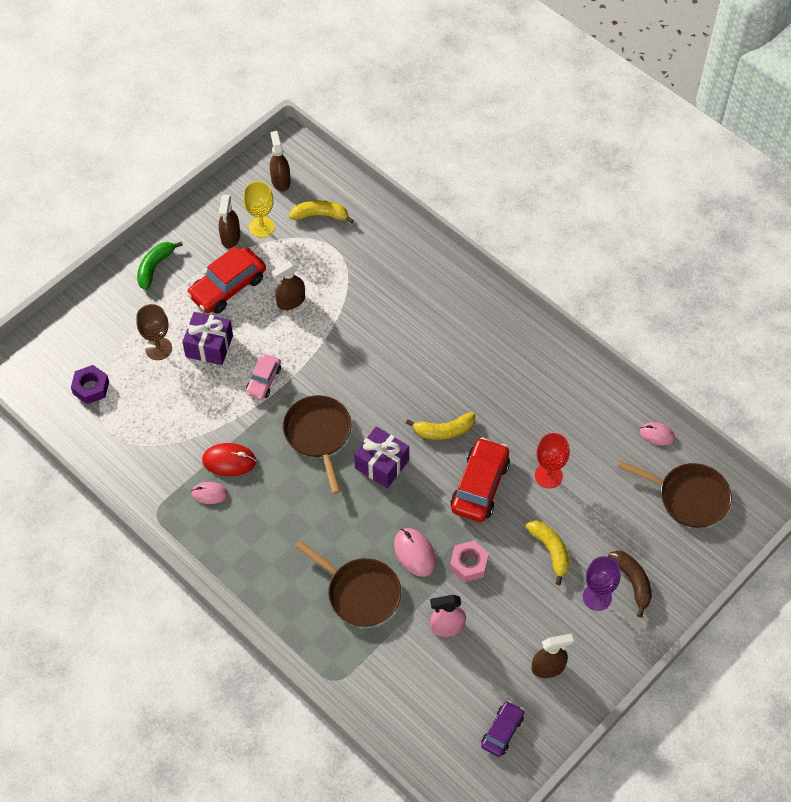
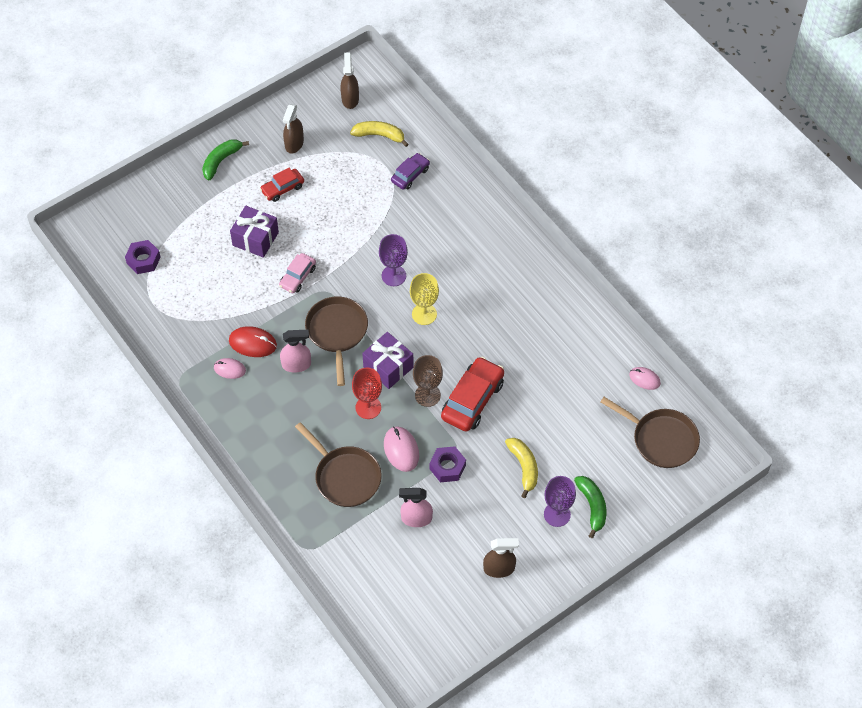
camera: 10 degrees right, 0 degrees up
(158, 348) = (210, 234): brown goblet -> brown goblet (427, 395)
(227, 287) = (282, 188): red car -> red car, size x0.59
(261, 227) = (324, 138): yellow goblet -> yellow goblet (424, 314)
(282, 477) = (296, 364): none -> pink spray bottle
(291, 301) = (337, 209): brown spray bottle -> none
(367, 364) = (393, 275): none -> purple goblet
(444, 430) = (451, 346): yellow banana -> none
(468, 564) = (447, 467): pink nut -> purple nut
(502, 731) = (445, 617): purple car -> purple car (410, 175)
(548, 475) = (537, 400): red goblet -> red goblet (368, 407)
(632, 582) = (592, 506): brown banana -> green banana

